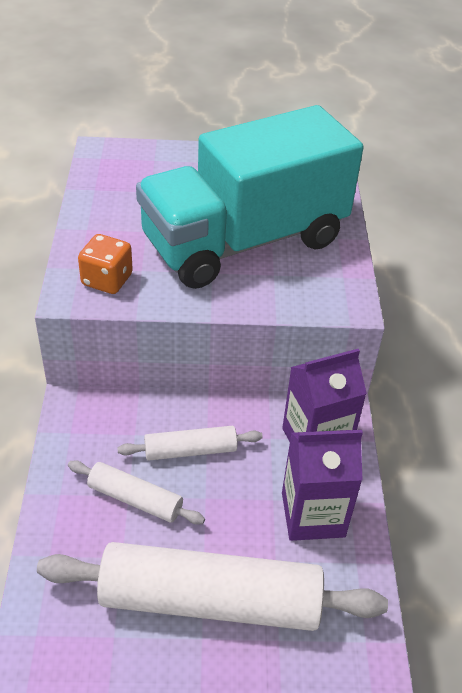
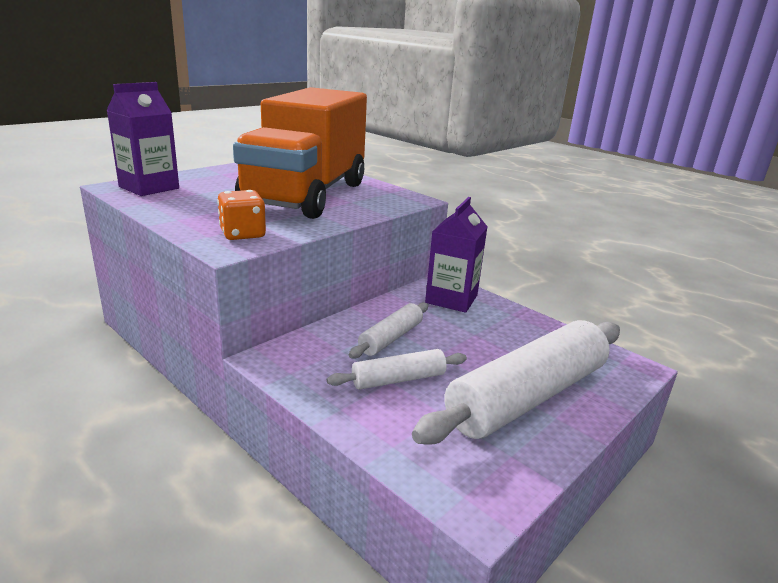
camera: 45 degrees left, 20 degrees down
(244, 241) = (306, 195): turquoise truck -> orange truck
(313, 514) = (505, 328): purple carton -> purple carton (149, 187)

